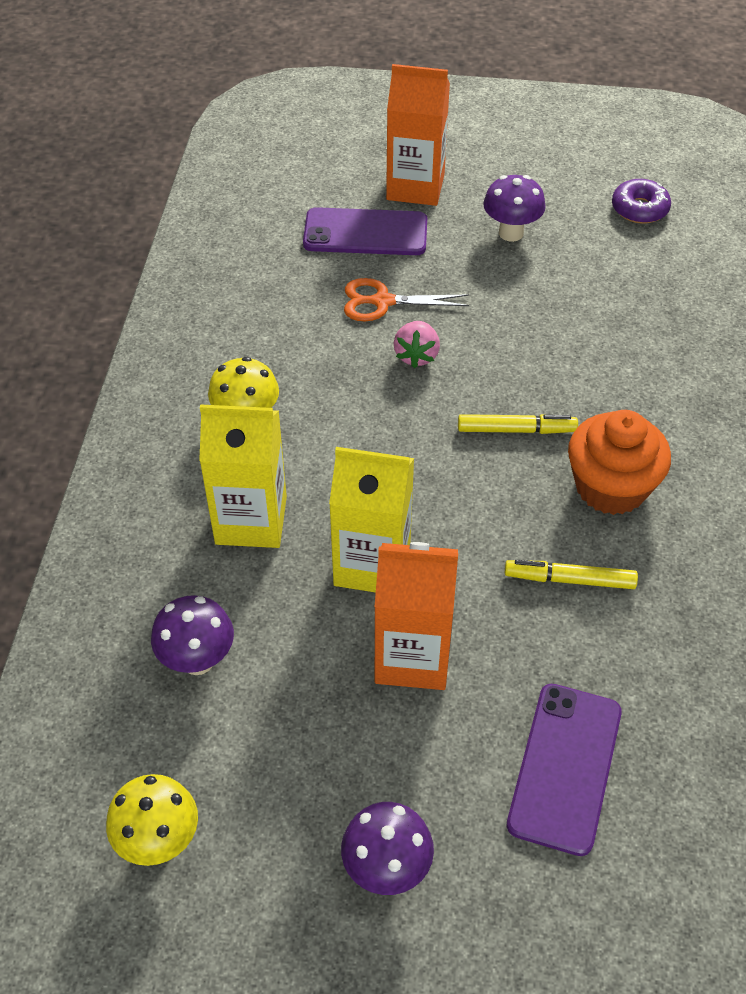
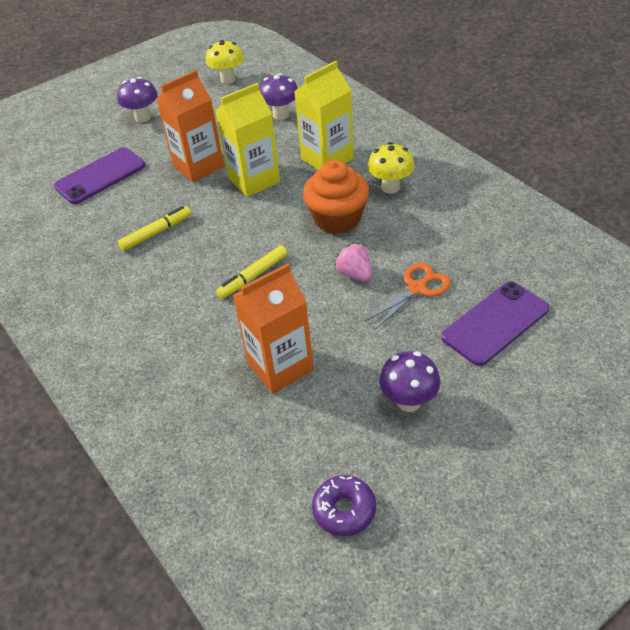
camera: 140 degrees right, 5 degrees down
(415, 187) = (521, 385): orange carton -> orange carton (280, 366)
(565, 767) = (100, 176): purple phone -> purple phone turned 75 degrees clockwise
(611, 487) = (173, 285): orange cupcake -> orange cupcake (337, 218)

